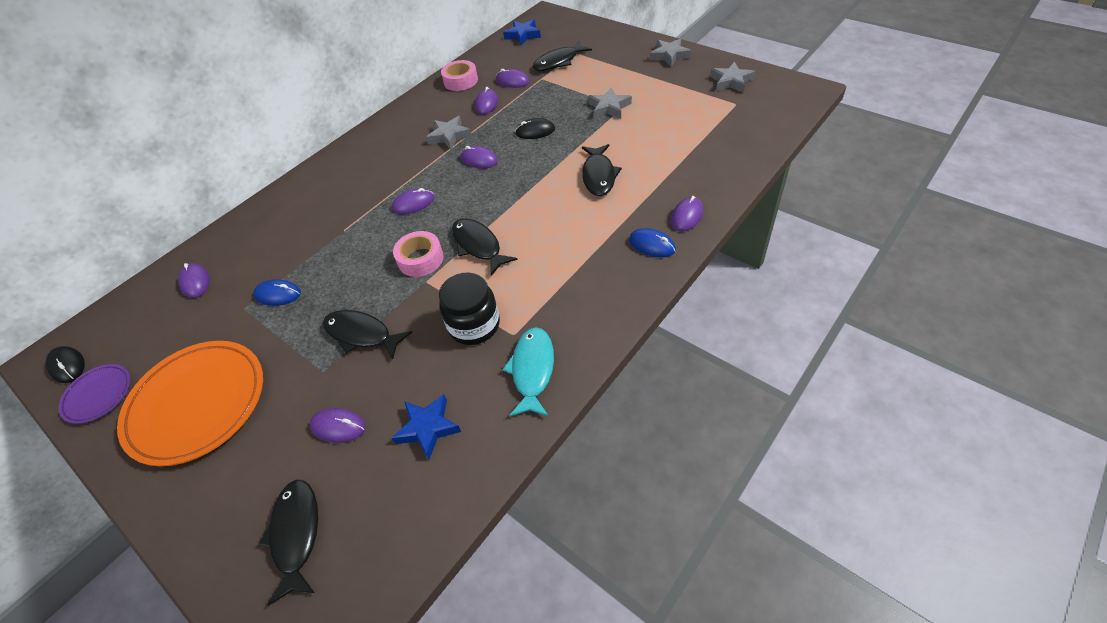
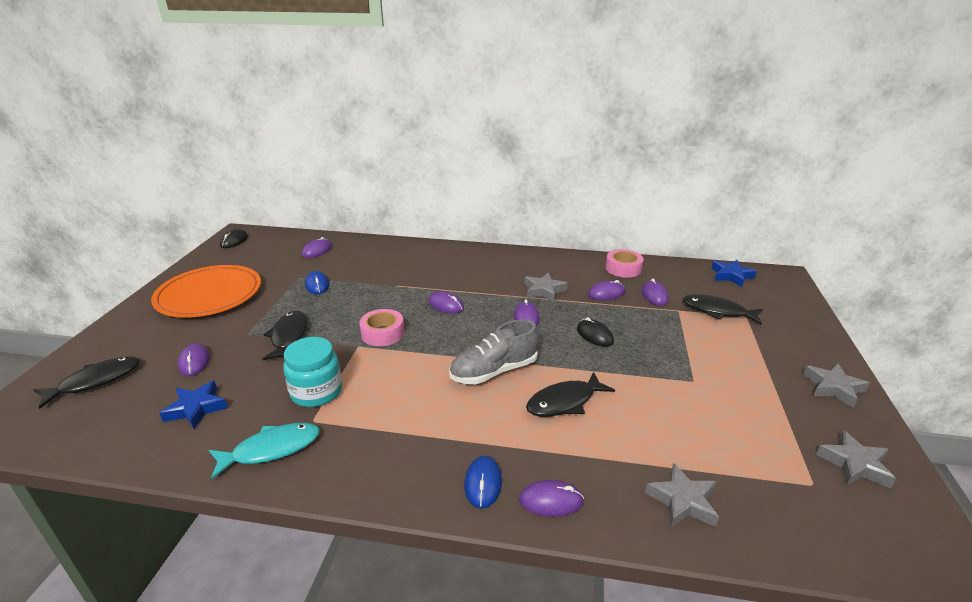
camera: 55 degrees right, 20 degrees down
(98, 395) = (212, 260): purple plate -> none
(474, 325) = (316, 392): black jar -> turquoise jar
(478, 246) = (415, 358): black fish -> none
(535, 201) = (494, 371): none -> grey shoe
(609, 107) = (682, 371): grey star -> grey star (683, 501)

